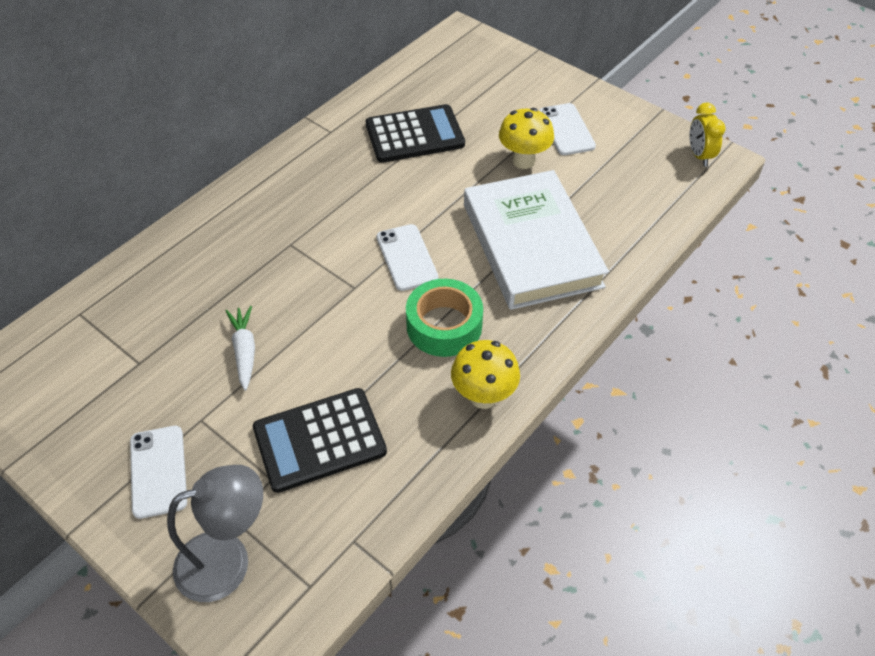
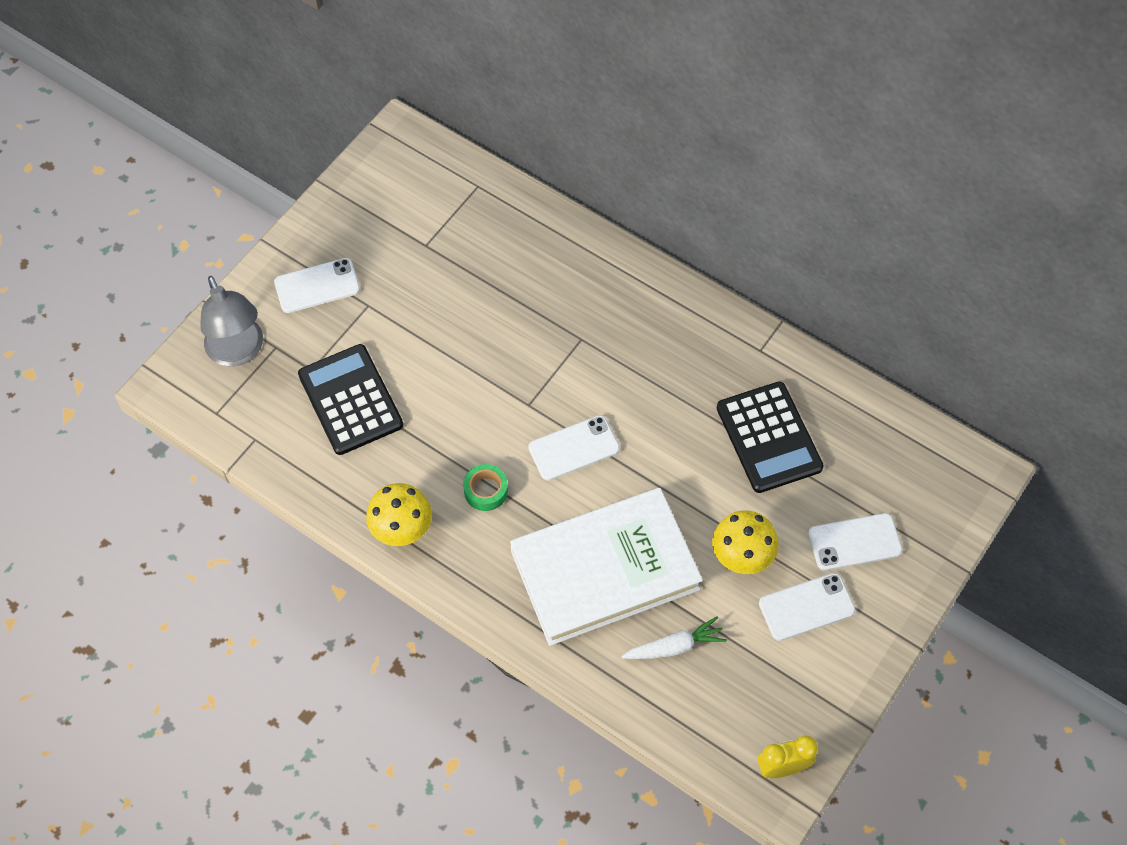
camera: 85 degrees right, 10 degrees up
(244, 351) = (444, 324): white carrot -> white carrot (675, 646)
(444, 325) = (486, 491): green tape -> green tape, size x0.57
(512, 99) = (854, 542): none -> white phone

